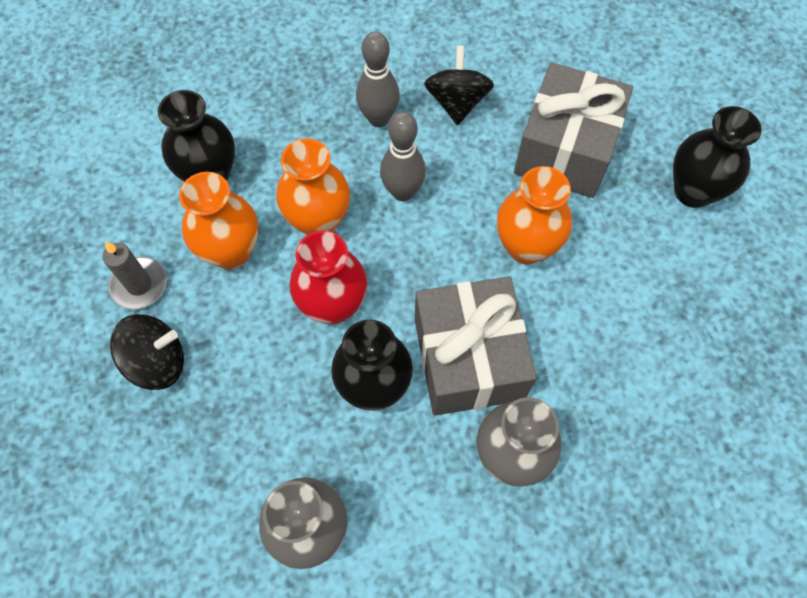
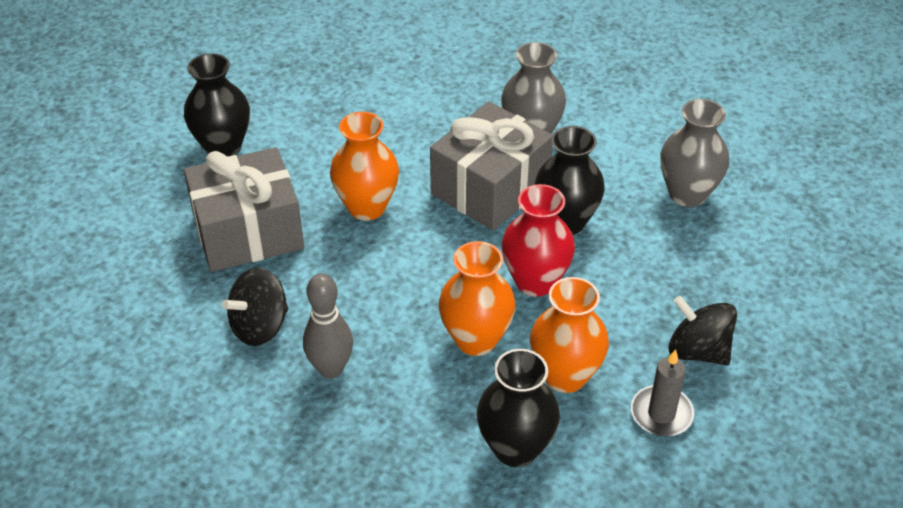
camera: 130 degrees left, 20 degrees down
(402, 192) = (391, 304): grey bowling pin -> none

